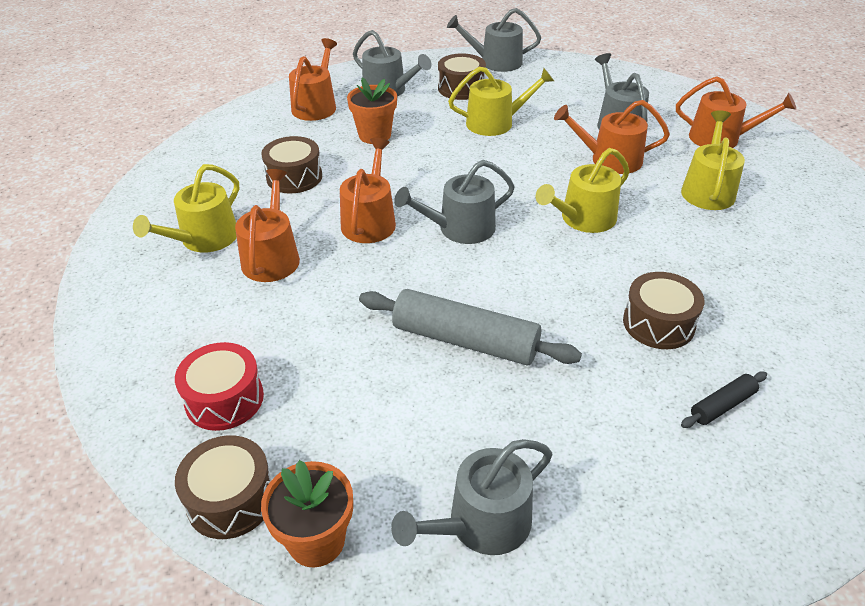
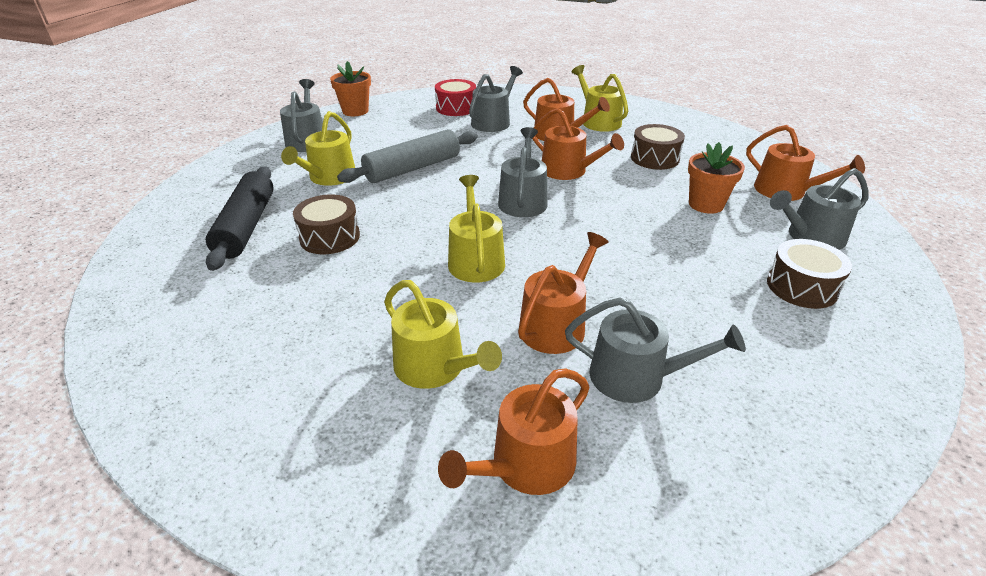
camera: 120 degrees right, 5 degrees down
(231, 499) = (399, 101): brown drum -> none
(495, 62) = (890, 348): grey watering can -> grey watering can (493, 122)
(495, 123) = (694, 279): yellow watering can -> yellow watering can (329, 177)
(722, 405) = (246, 226): black rolling pin -> black rolling pin, size x2.09

